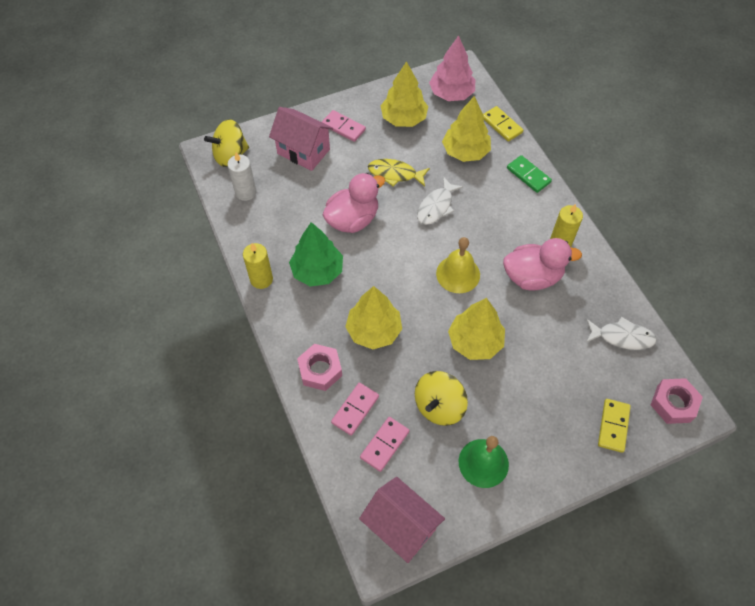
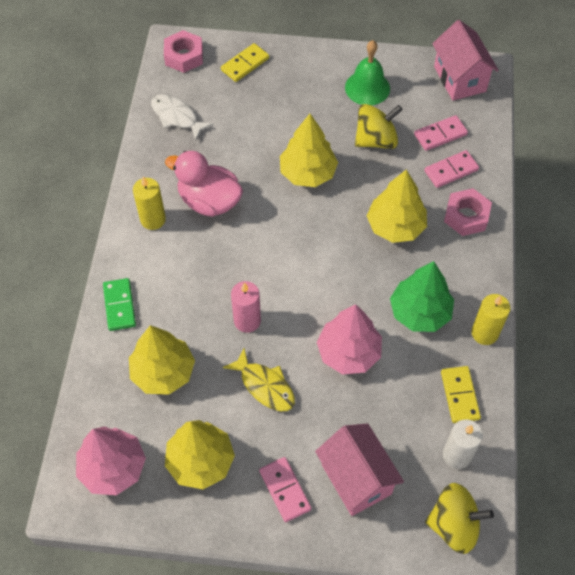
camera: 150 degrees left, 0 degrees up
(353, 220) = (348, 352): pink duck -> pink tree
(436, 206) = (247, 321): white fish -> pink candle
(458, 274) = (278, 239): yellow bell -> none
(501, 125) = (92, 385): yellow domino -> yellow domino (460, 395)

